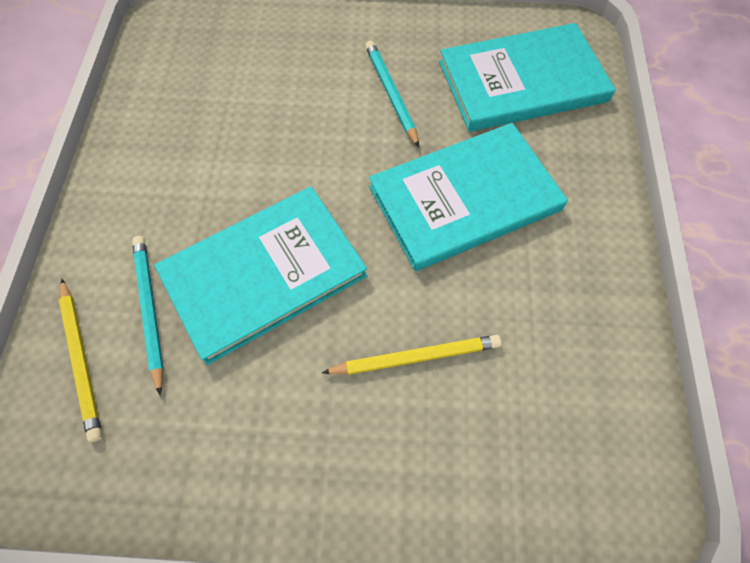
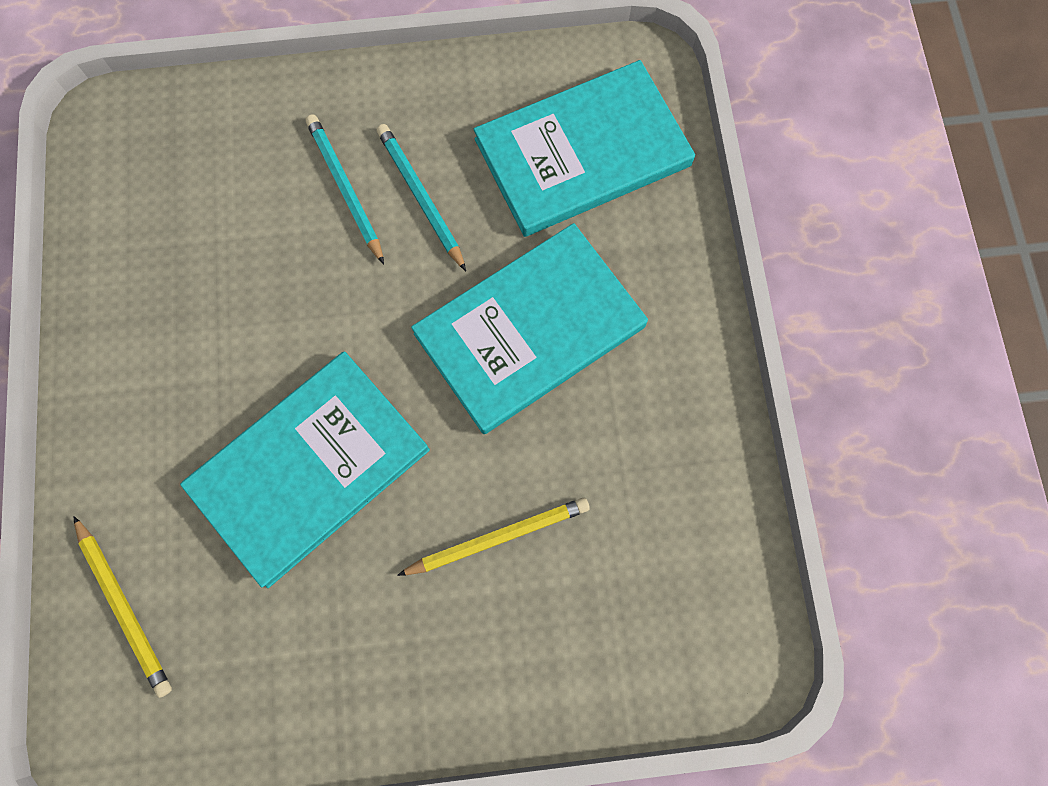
camera: 10 degrees left, 10 degrees up
(150, 310) = (187, 535): turquoise pencil -> turquoise pencil (345, 189)

